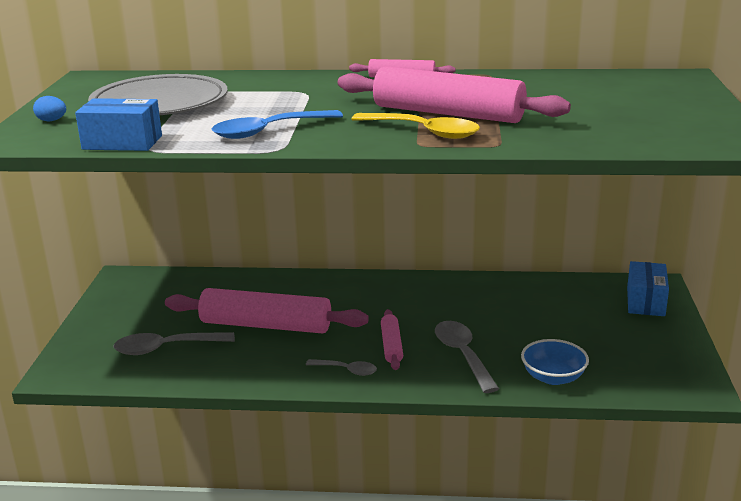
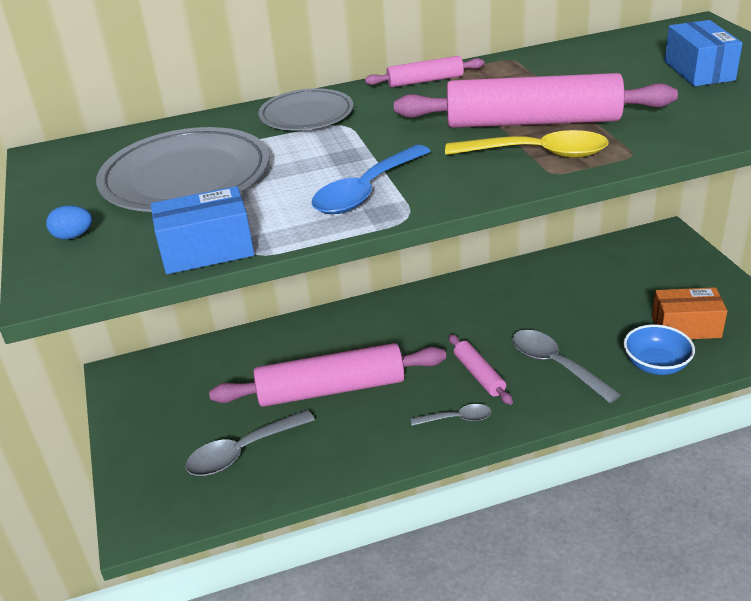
camera: 20 degrees left, 10 degrees up
(287, 83) = (306, 115): none -> grey plate
(607, 357) = (686, 327): none -> orange box
(645, 301) = (672, 255): blue box -> blue box (699, 71)

